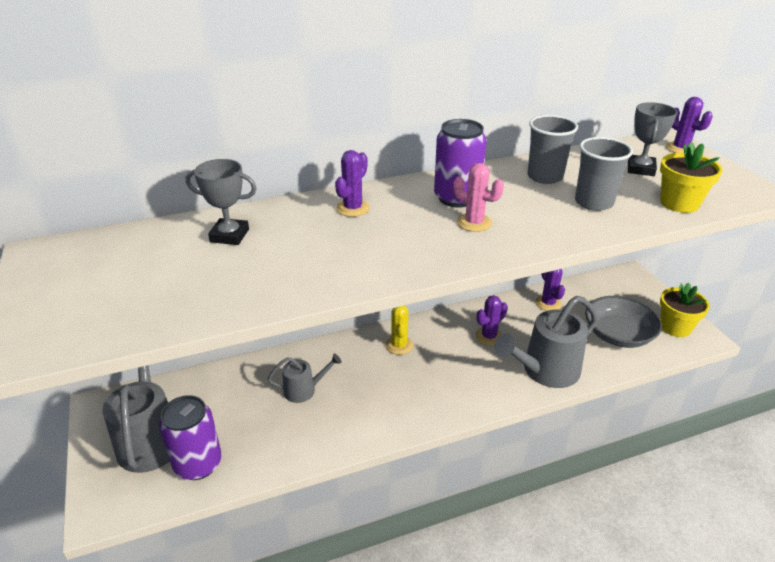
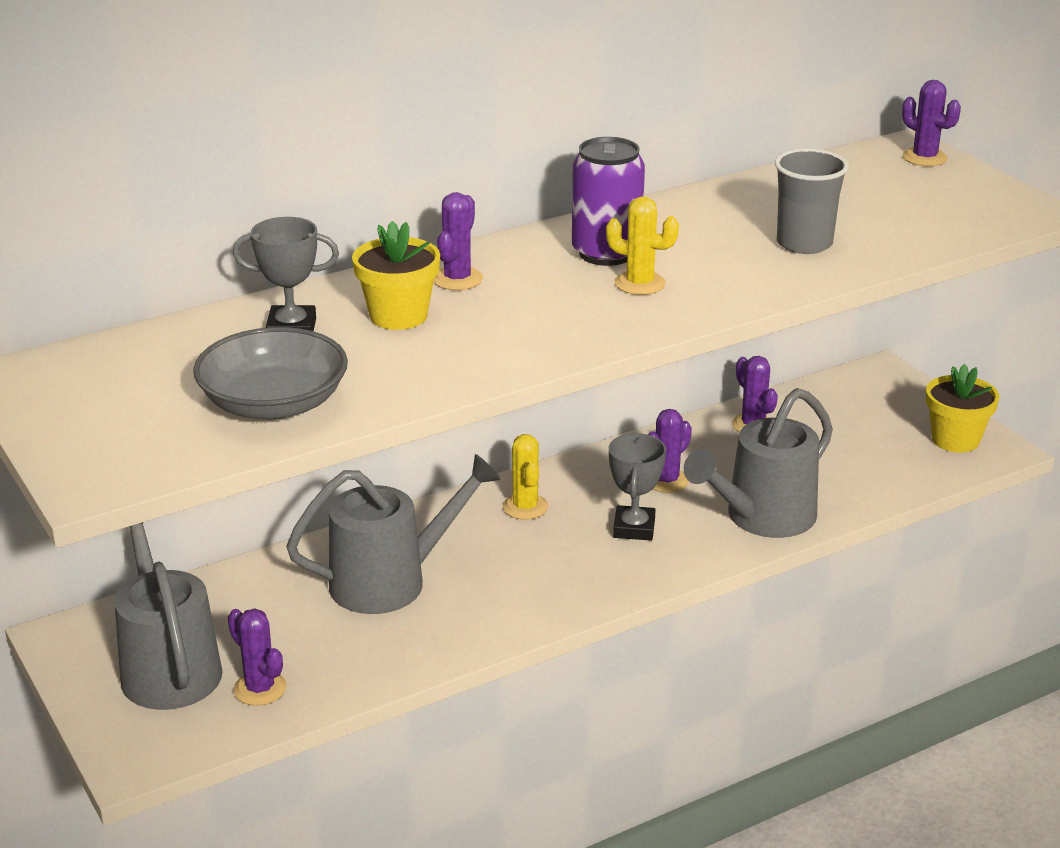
camera: 10 degrees left, 5 degrees down
(198, 464) = (260, 689): purple can -> purple cactus
(304, 390) = (391, 581): grey watering can -> grey watering can, size x1.87
(474, 223) = (640, 283): pink cactus -> yellow cactus
(545, 177) = (729, 214): grey cup -> none
(618, 334) = (868, 458): grey bowl -> grey bowl (274, 403)
(640, 169) = (867, 192): grey trophy -> grey trophy (634, 528)
(679, 203) = (923, 235): yellow flower pot -> yellow flower pot (398, 316)

